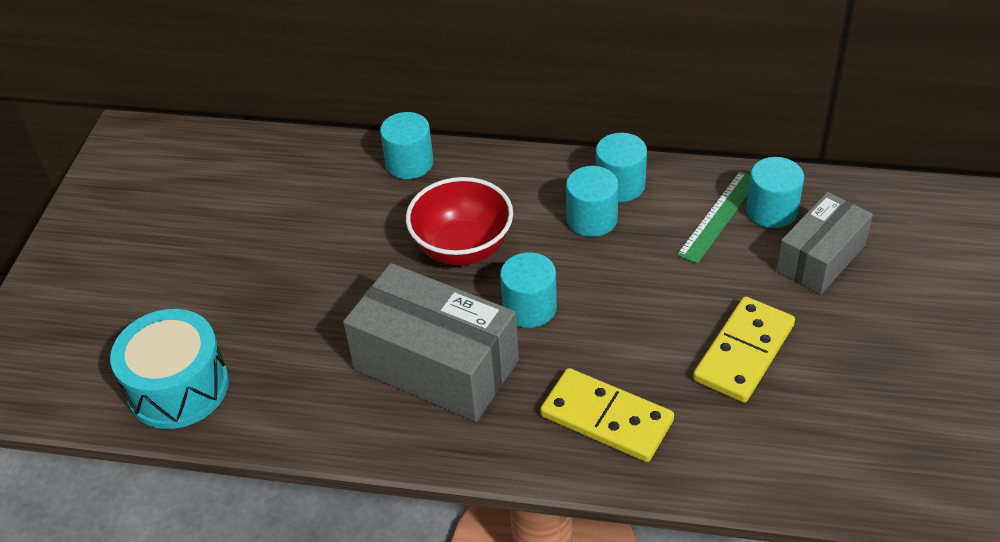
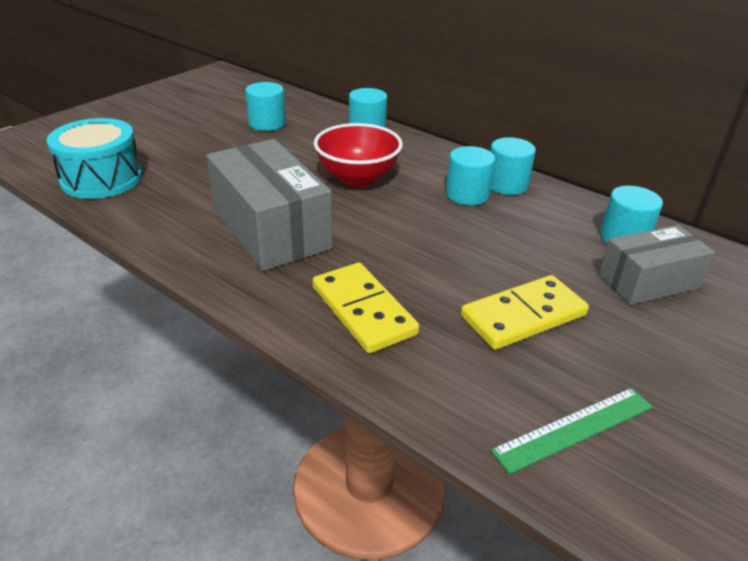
camera: 25 degrees right, 10 degrees down
(529, 307) = (371, 224): turquoise cylinder -> turquoise cylinder (267, 123)
(719, 216) = (573, 226): green ruler -> green ruler (574, 428)

